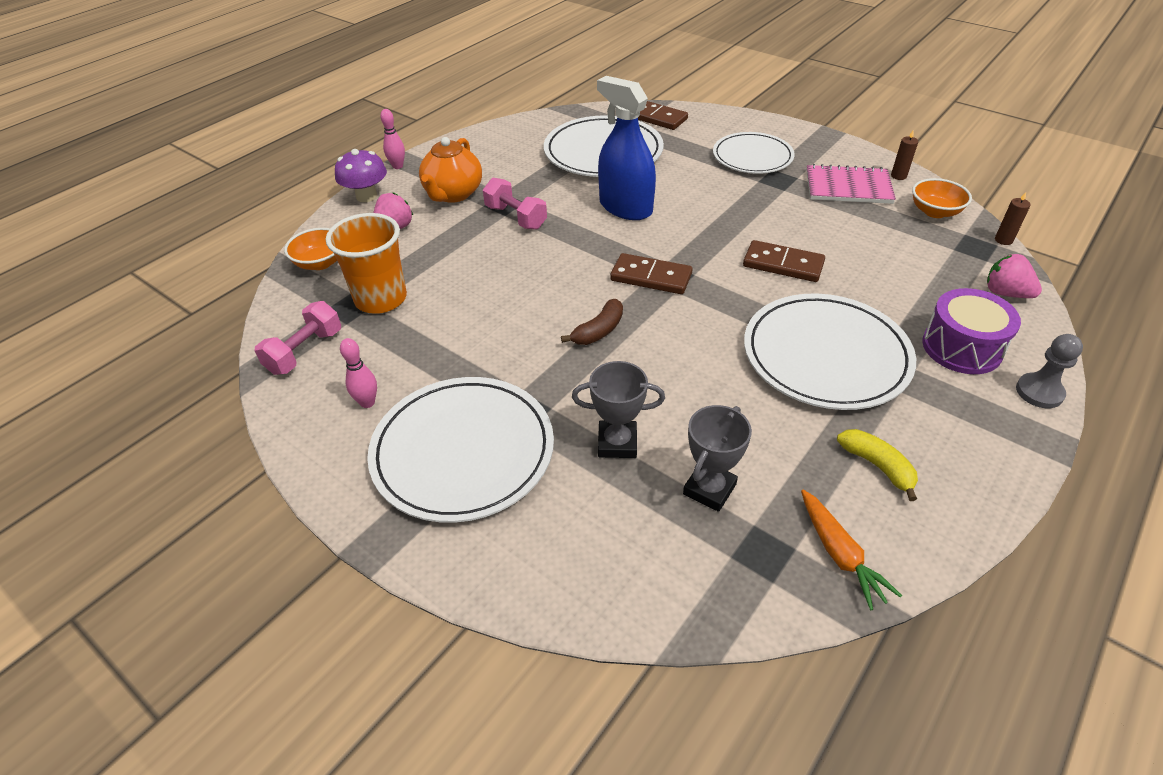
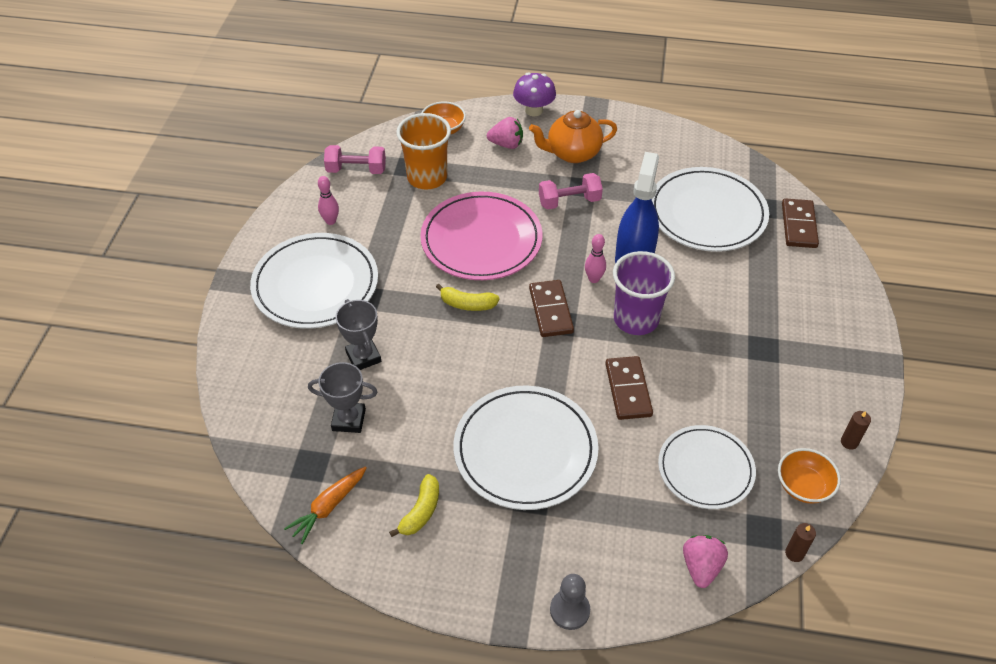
camera: 60 degrees right, 5 degrees up
(397, 166) = (584, 106): pink bowling pin -> pink bowling pin (594, 279)
(514, 290) = (481, 240): none -> pink plate
(515, 217) = (569, 201): pink dumbbell -> pink dumbbell turned 60 degrees clockwise
(598, 331) = (467, 304): brown banana -> yellow banana
(699, 231) = (636, 319): none -> purple cup
(752, 157) = (788, 318): white plate -> white plate (705, 469)
(848, 187) = (793, 405): pink notebook -> none
(962, 347) = (595, 543): purple drum -> none

